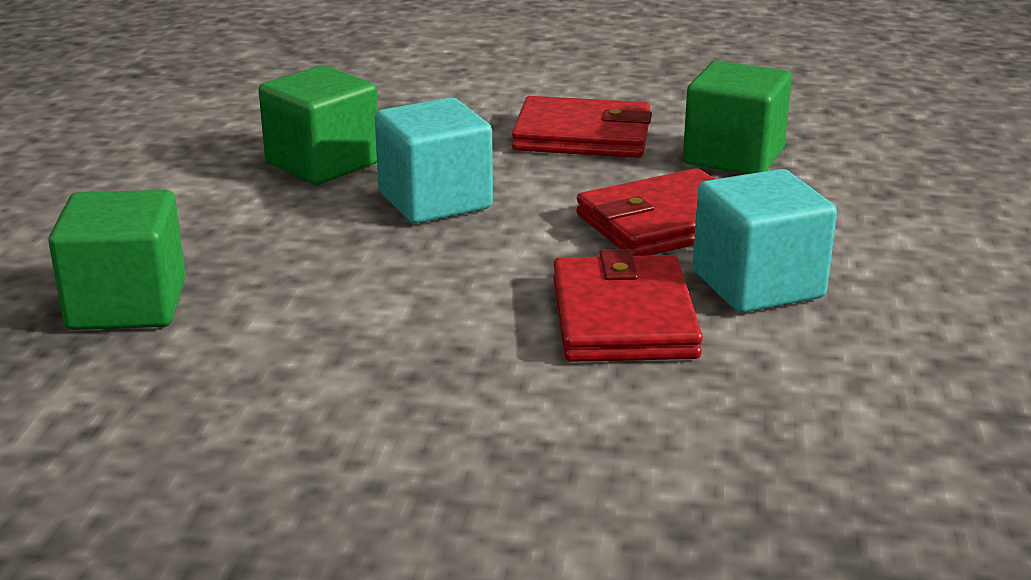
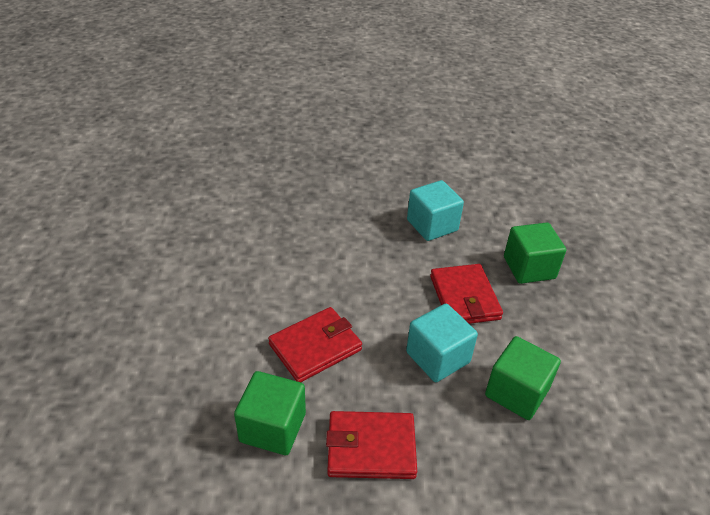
camera: 170 degrees right, 15 degrees up
(623, 318) = (332, 276): red wallet -> red wallet (464, 297)
(757, 285) = (275, 301): turquoise cube -> turquoise cube (432, 225)

